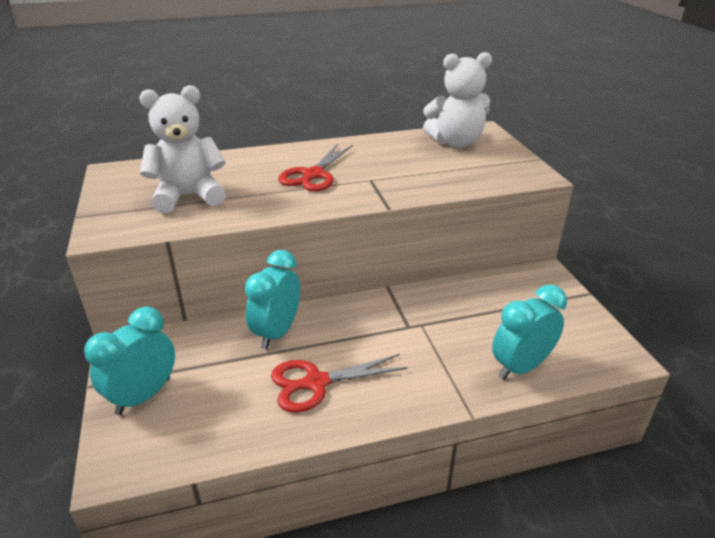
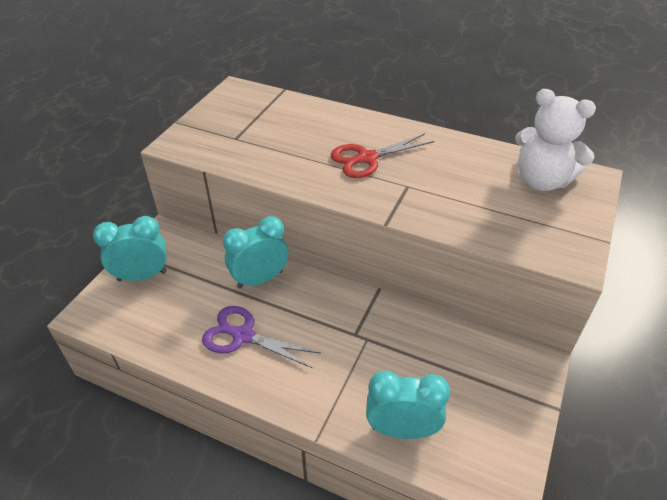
camera: 40 degrees right, 10 degrees up
(189, 196) = (257, 137): white teddy bear -> none
(315, 383) = (242, 336): red scissors -> purple scissors

